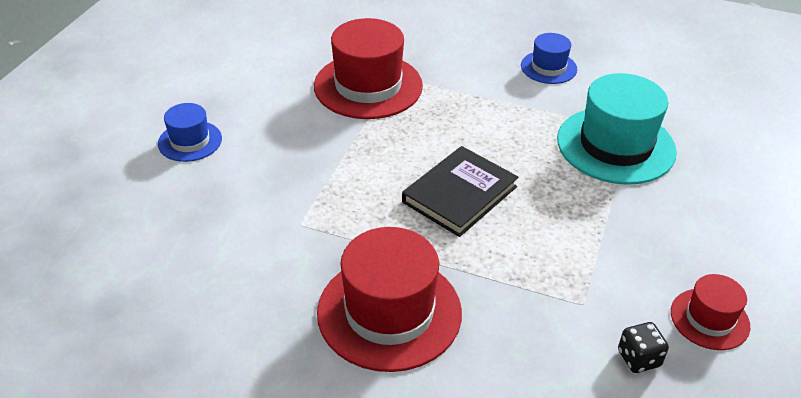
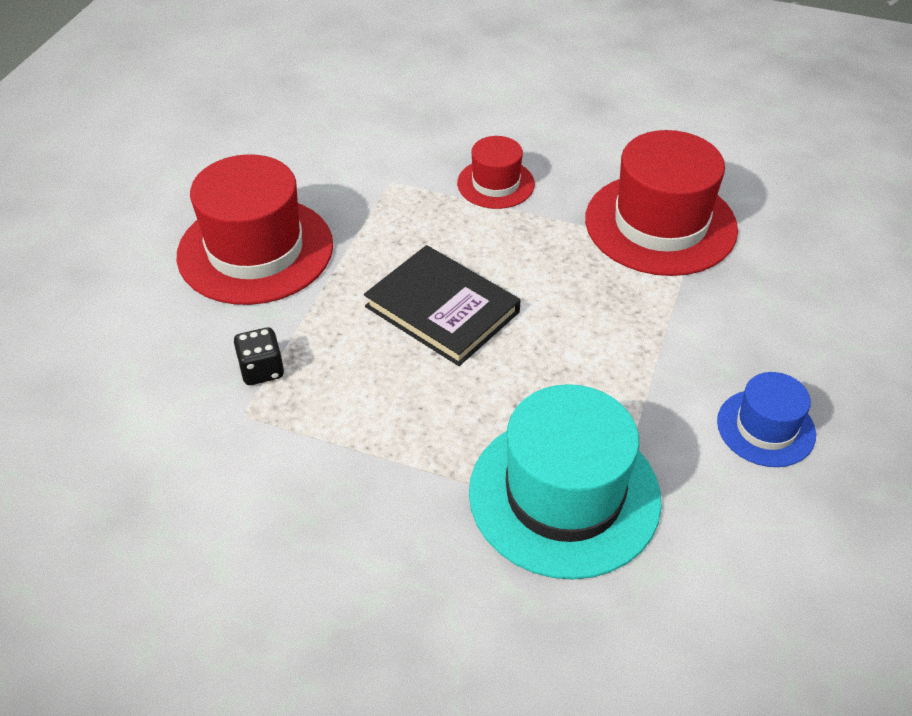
camera: 90 degrees right, 5 degrees up
(190, 141) = (523, 95): blue hat -> none
(638, 358) = (150, 459): black dice -> black dice (261, 370)
(709, 319) = (197, 550): red hat -> red hat (495, 184)

